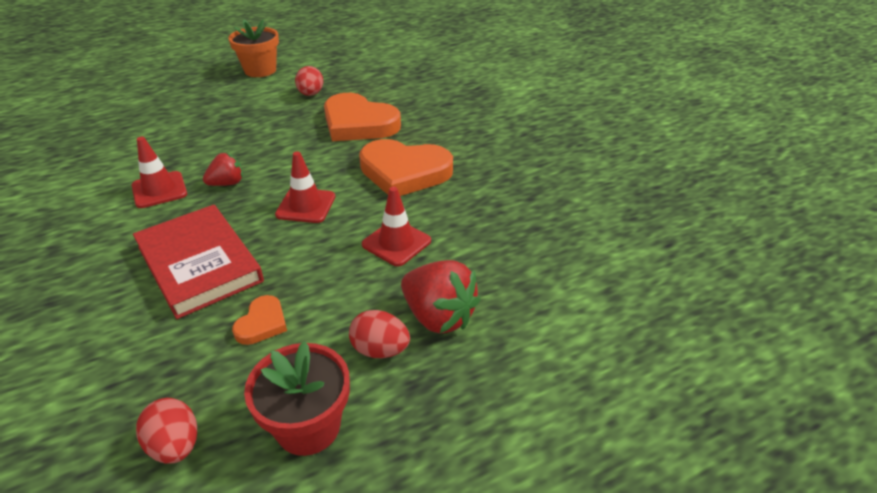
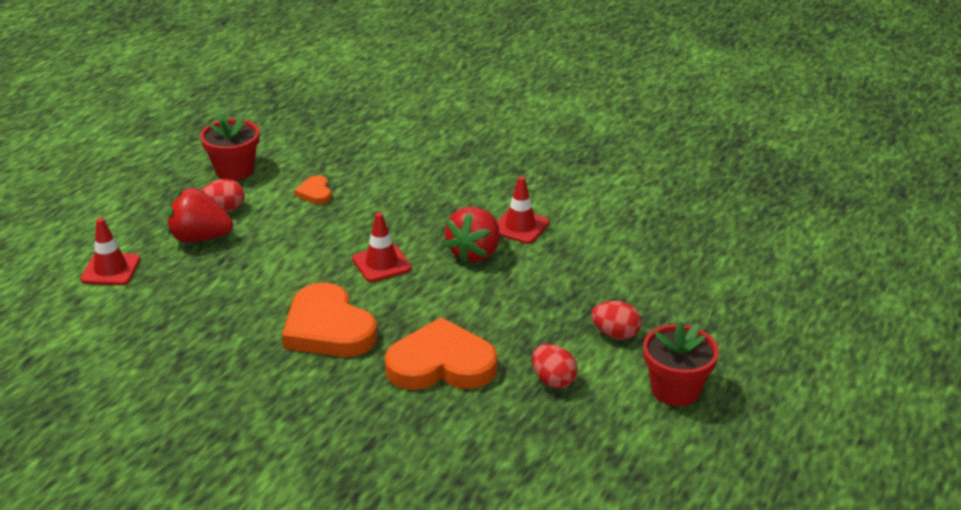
camera: 145 degrees right, 5 degrees down
(175, 445) = (295, 143): red egg -> red egg (615, 334)
(199, 264) = (403, 201): red book -> none
(227, 183) = (475, 253): red strawberry -> red strawberry, size x1.67
(260, 70) = (675, 390): orange flower pot -> red flower pot
(396, 243) = (273, 268): red traffic cone -> red traffic cone (111, 269)
(404, 172) = (328, 328): orange heart -> orange heart turned 105 degrees counterclockwise

